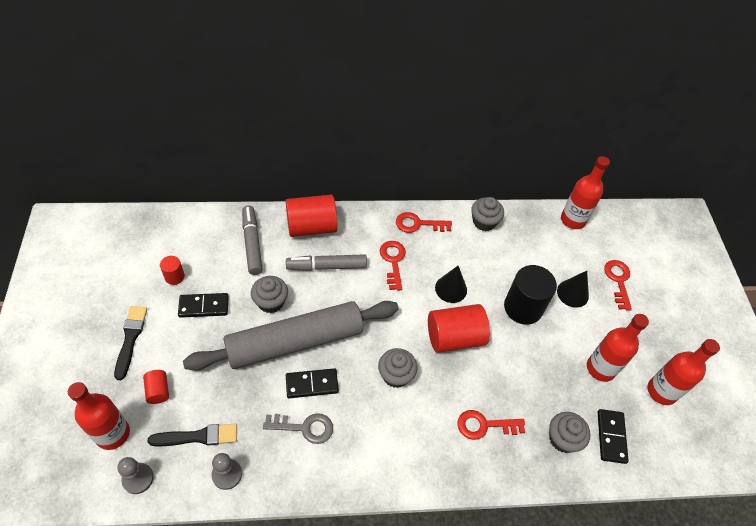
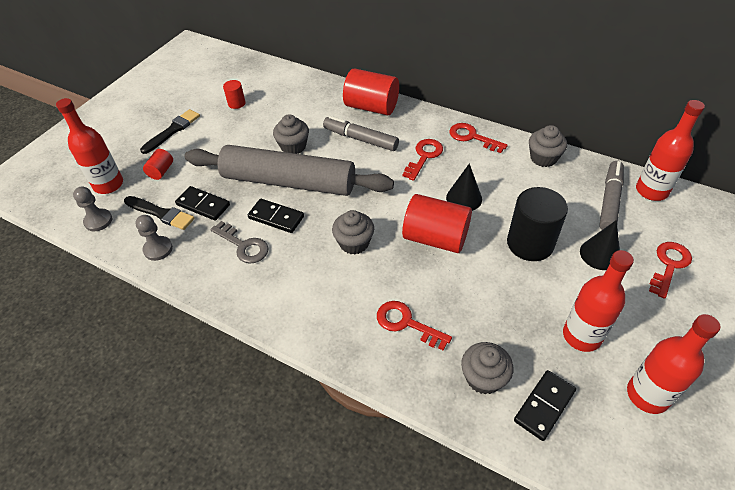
camera: 40 degrees right, 5 degrees down
(204, 306) = (240, 130): black domino -> black domino (203, 205)
(252, 243) = (313, 102): grey marker -> grey marker (610, 200)

